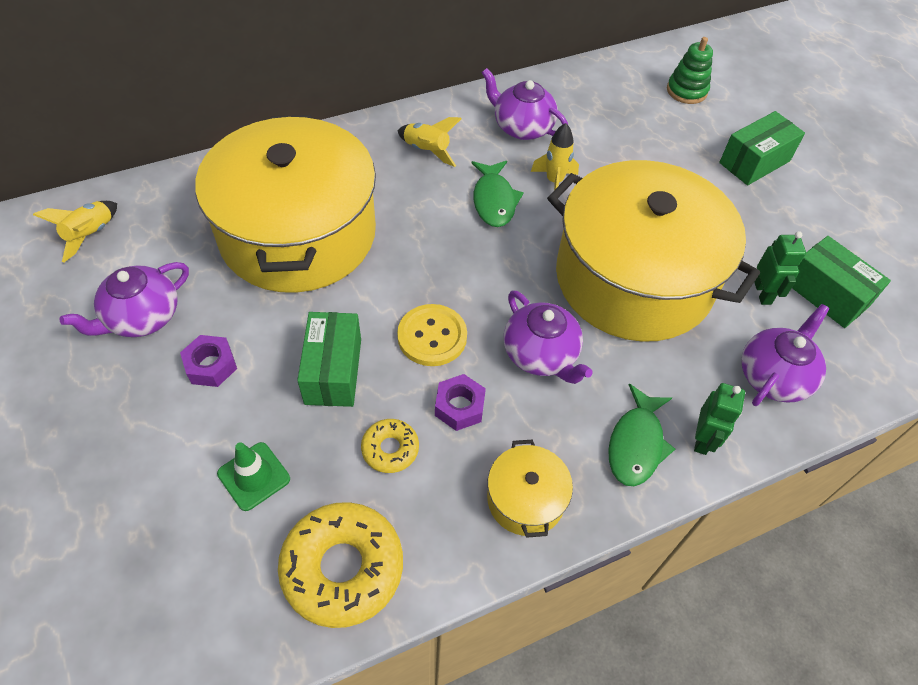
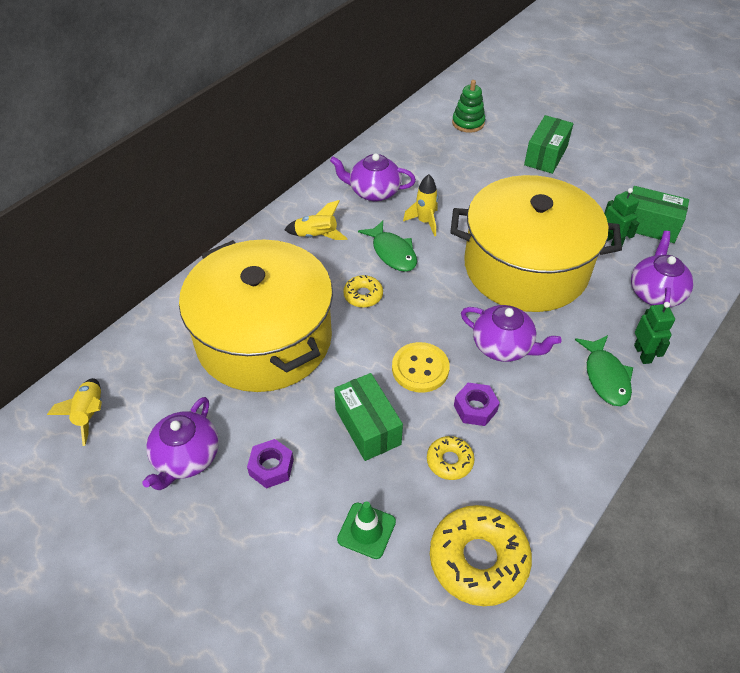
camera: 25 degrees left, 5 degrees down
(429, 233) = (363, 295): none -> yellow donut
(525, 499) = (563, 448): yellow pot -> none

